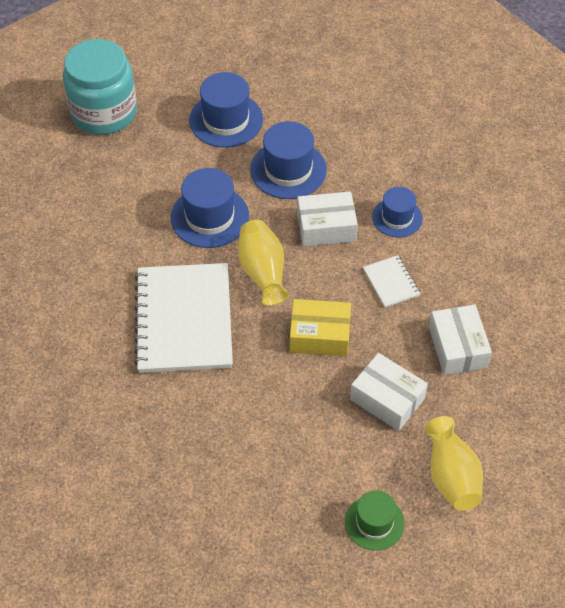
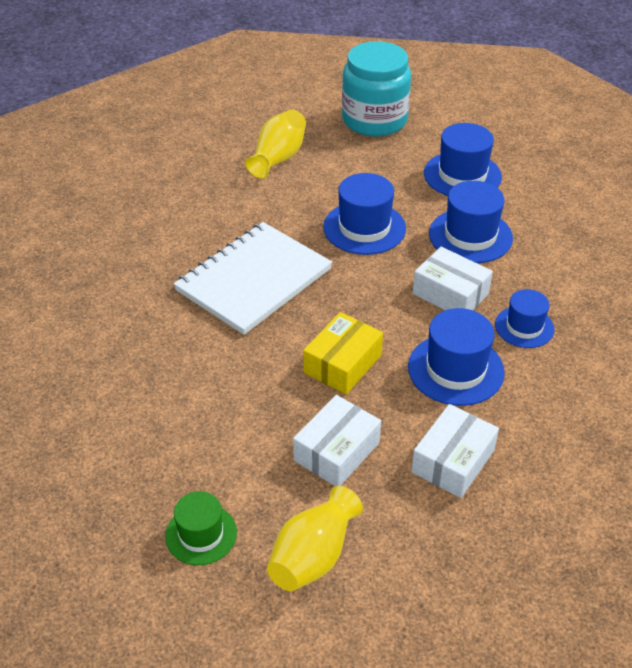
camera: 45 degrees right, 10 degrees down
(263, 272) = (356, 290): yellow vase -> yellow vase (278, 158)
(319, 335) = (342, 364): yellow box -> yellow box turned 75 degrees clockwise
(387, 399) = (336, 451): white box -> white box turned 45 degrees clockwise
(391, 282) = (455, 369): white notebook -> blue hat

